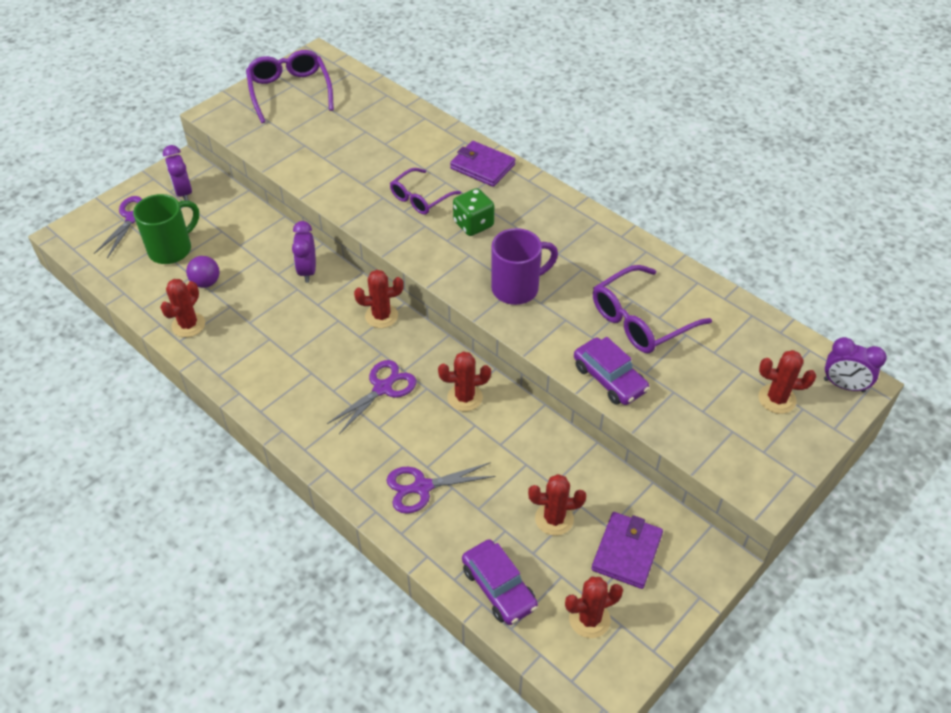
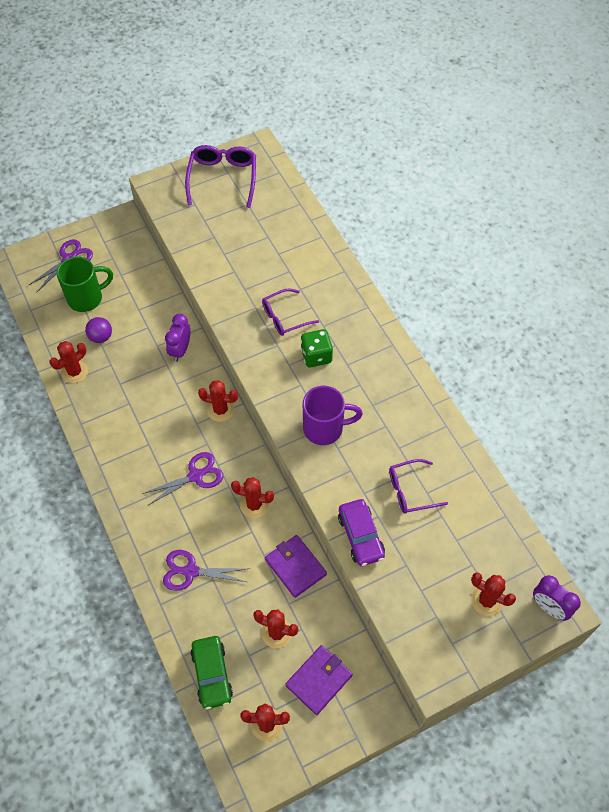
camera: 20 degrees right, 10 degrees up
(183, 193) = (113, 247): purple clock -> none
(482, 166) = (348, 300): purple wallet -> purple wallet (295, 567)
(499, 587) = (212, 674): purple car -> green car
(640, 320) = (410, 490): purple glasses -> purple glasses, size x0.65

